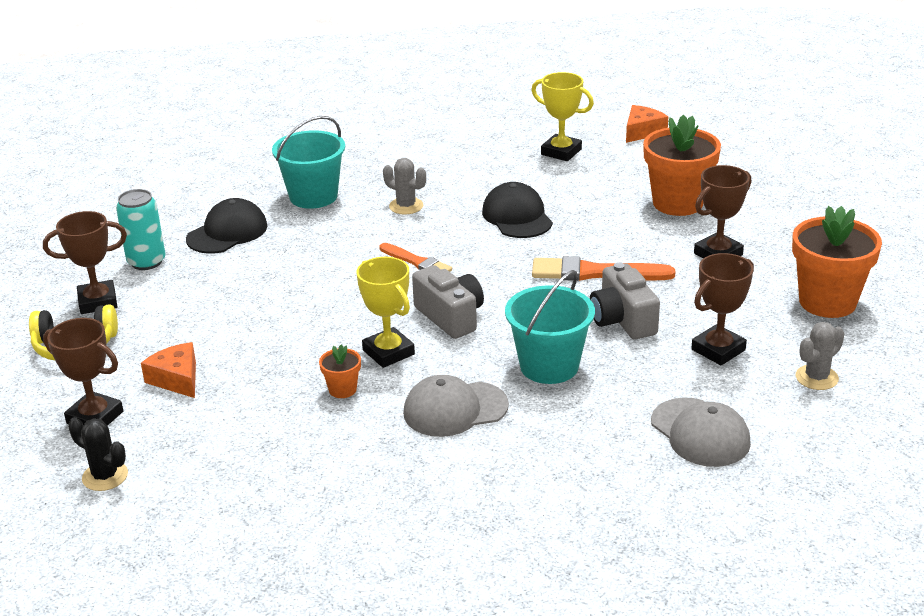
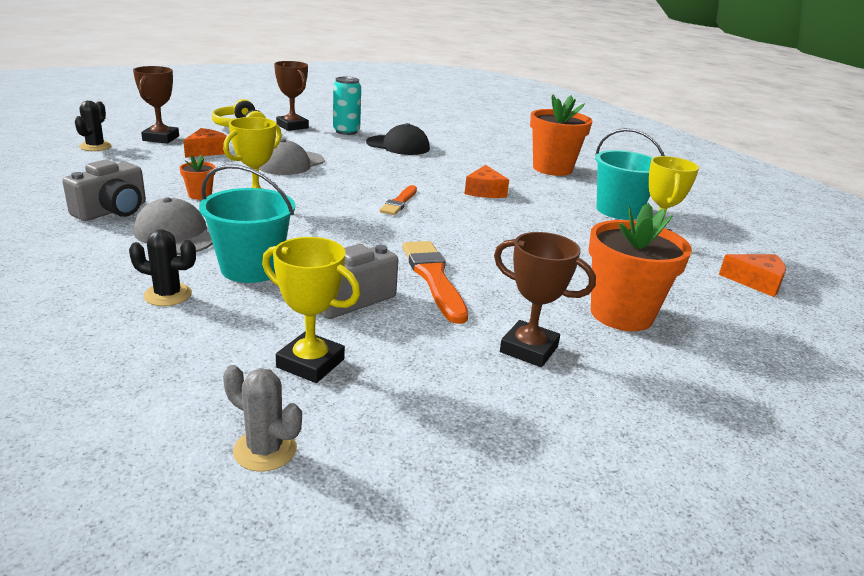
camera: 65 degrees right, 5 degrees down
(313, 196) = (470, 163): turquoise bucket -> turquoise bucket (618, 210)
(406, 206) = (485, 191): grey cactus -> orange cheese
(450, 317) = (319, 221): grey camera -> grey camera (112, 211)
(517, 216) = (509, 234): black cap -> none
(590, 414) = (168, 295): none -> black cactus
(700, 433) = (131, 362): grey cap -> grey cap (290, 163)
(718, 350) = (310, 363): brown trophy -> yellow trophy
(827, 302) = (470, 450): orange flower pot -> orange flower pot (552, 169)

